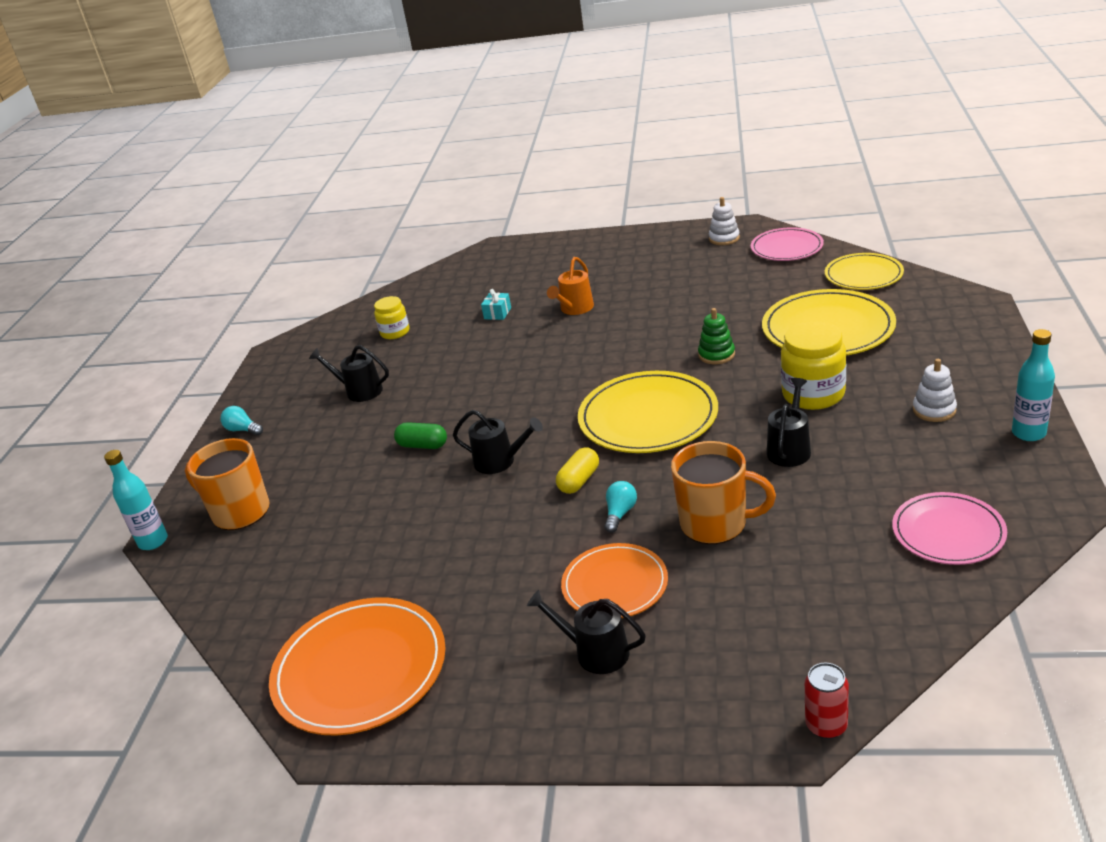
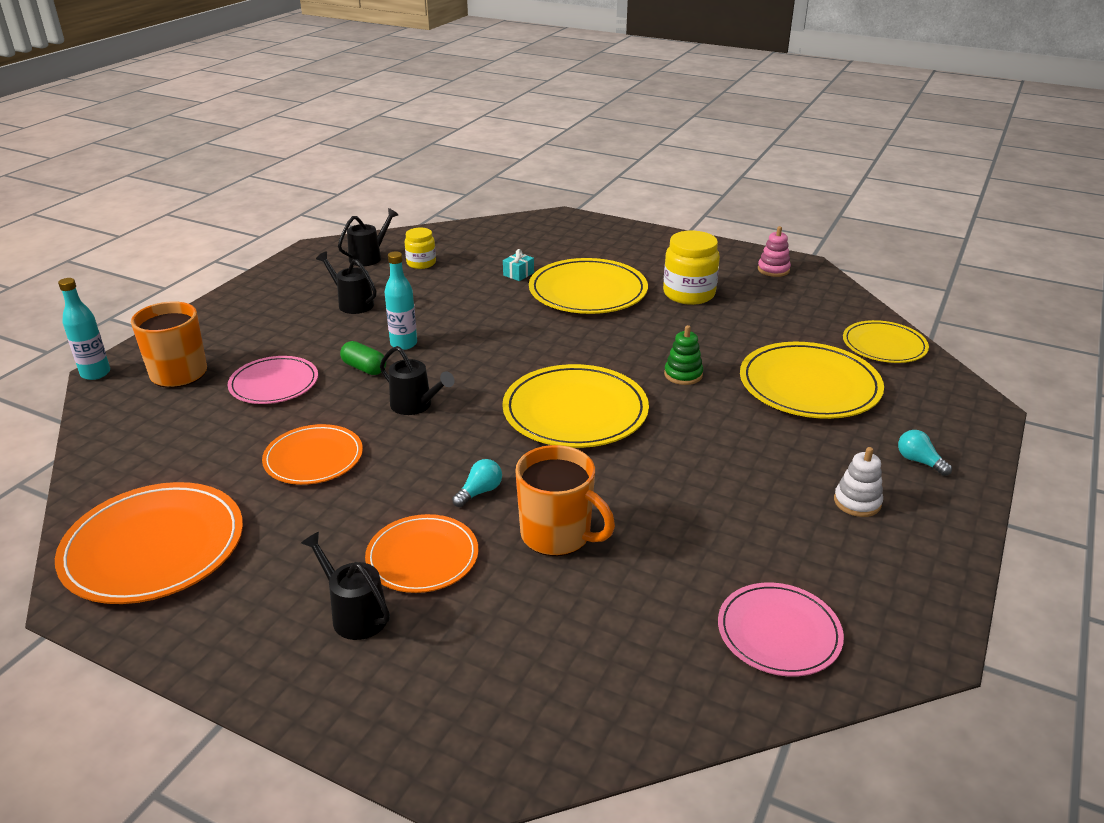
camera: 15 degrees right, 0 degrees up
(243, 430) = (237, 305): turquoise light bulb -> turquoise light bulb (919, 461)
(444, 540) = (313, 458): none -> orange plate
(575, 309) = (588, 291): orange watering can -> yellow plate
(579, 480) = (468, 448): yellow capsule -> none
(724, 238) = (773, 270): white stacking toy -> pink stacking toy
(786, 248) = (827, 296): pink plate -> pink plate (274, 383)
(790, 449) = (683, 489): black watering can -> black watering can (369, 257)
(813, 394) = (747, 444): yellow jar -> yellow jar (689, 294)
(826, 725) = (505, 782): red can -> none
(1028, 433) = (941, 562): turquoise bottle -> turquoise bottle (403, 344)

